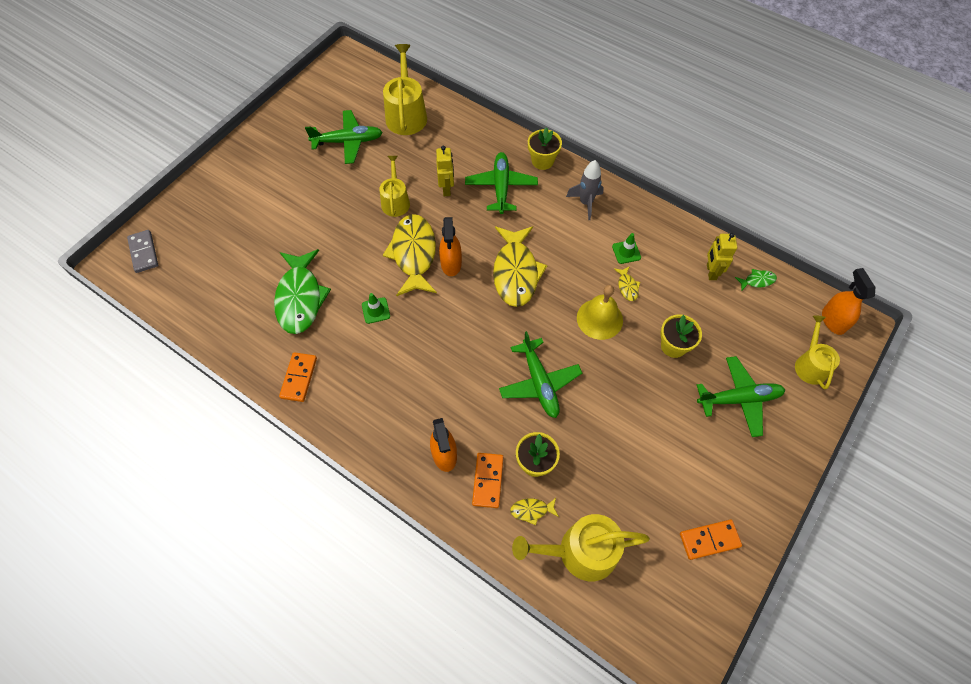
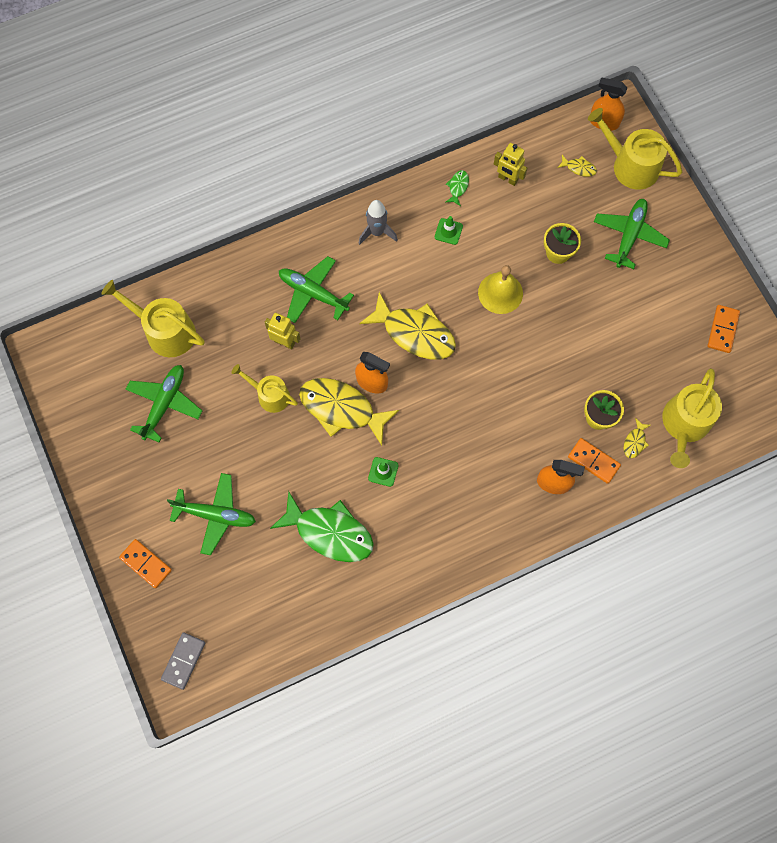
camera: 60 degrees left, 10 degrees up
(144, 252) = (183, 661): grey domino -> grey domino turned 75 degrees counterclockwise
(299, 378) = (414, 569): orange domino -> orange domino (146, 564)
(539, 383) = (532, 375): green plane -> green plane (216, 515)
(542, 161) = (306, 240): yellow flower pot -> none
(627, 287) = (483, 252): yellow fish -> yellow fish (579, 168)
(757, 281) = (537, 150): green fish -> green fish (458, 187)
(810, 364) = (630, 165): yellow watering can -> yellow watering can, size x1.56

